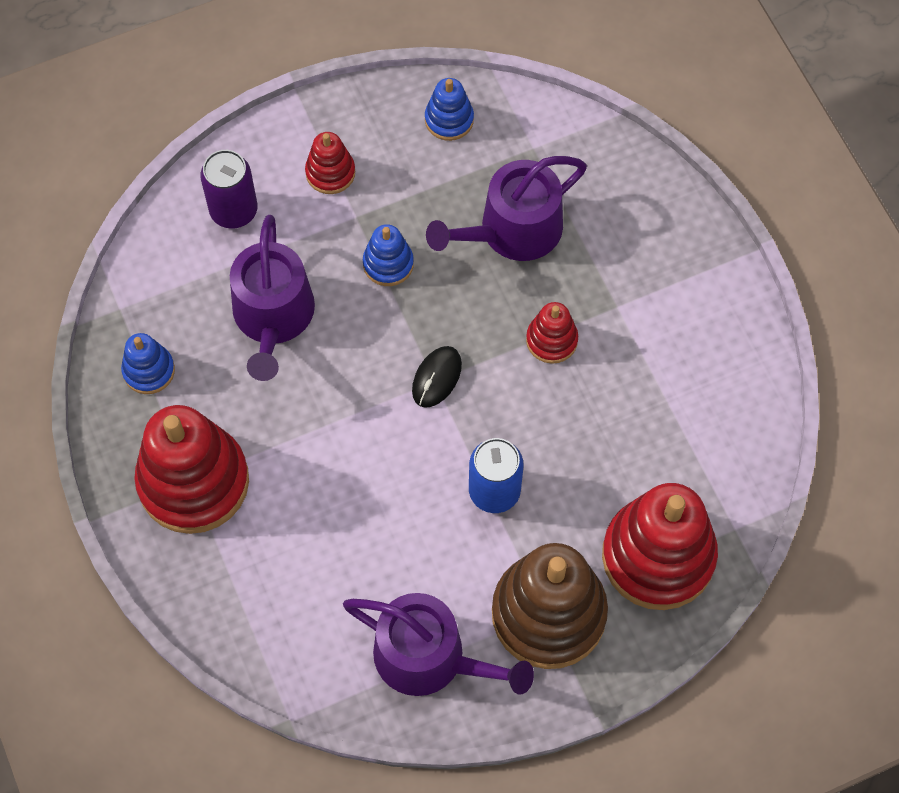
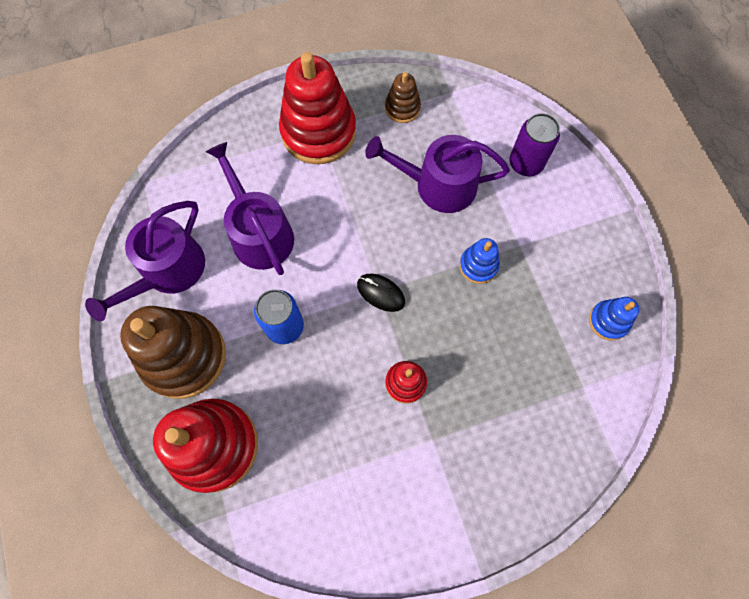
camera: 95 degrees right, 5 degrees up
(149, 371) = (402, 108): blue stacking toy -> brown stacking toy
(330, 173) = (558, 230): red stacking toy -> none
(512, 231) = (505, 361): purple watering can -> purple watering can (259, 232)

